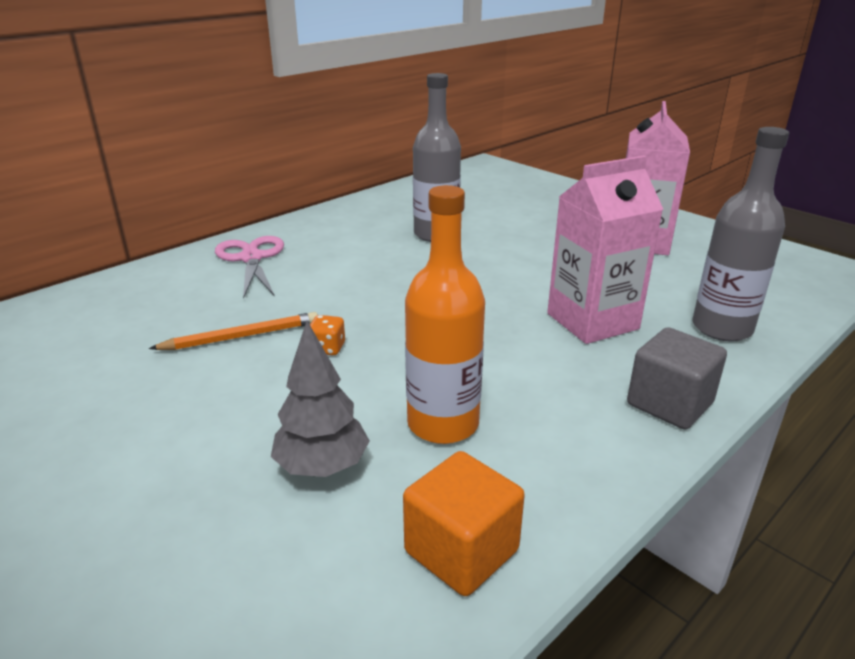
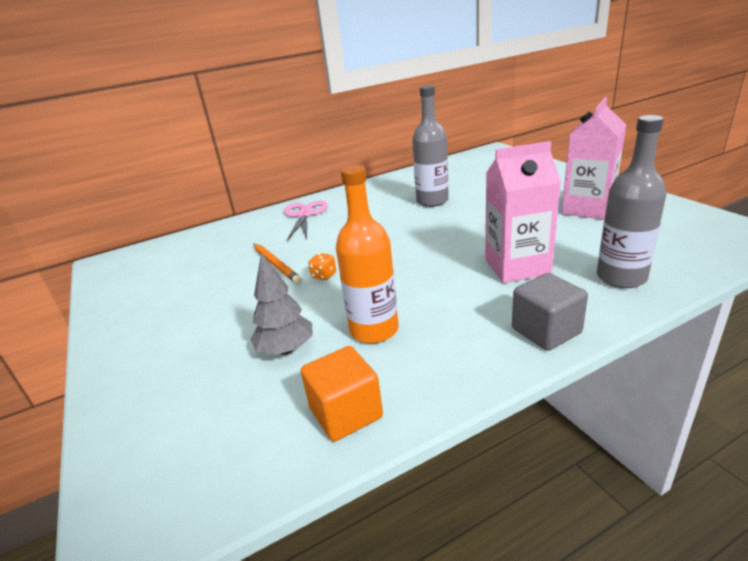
camera: 20 degrees right, 0 degrees up
(241, 336) = (276, 265): orange pencil -> orange pencil turned 60 degrees clockwise

